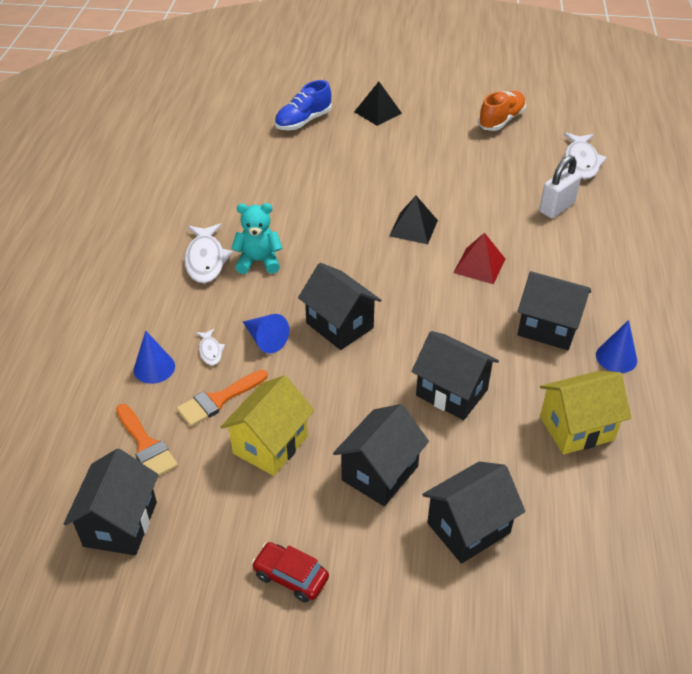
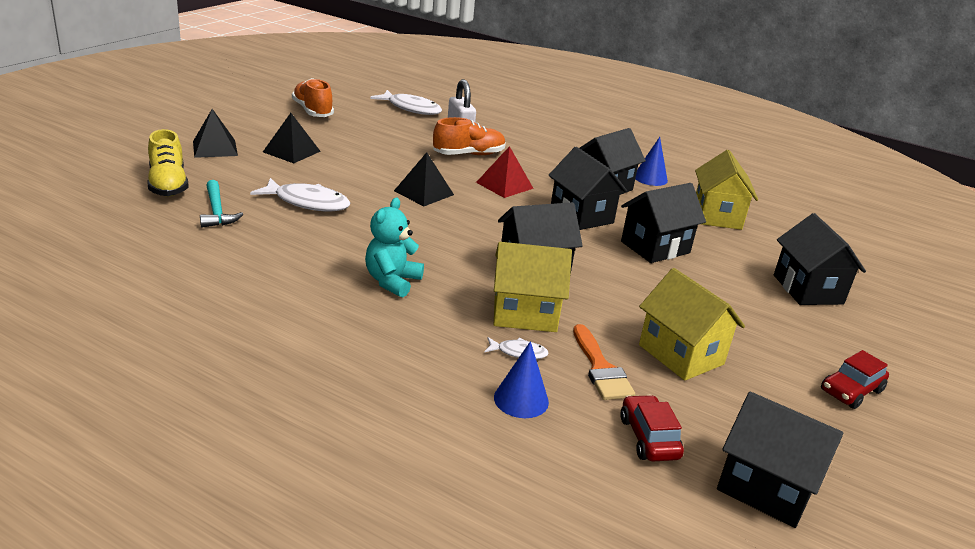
camera: 70 degrees left, 15 degrees down
(146, 445) = (649, 438): orange brush -> red car
(206, 260) = (354, 312): white fish -> white fish (307, 202)
(265, 339) = (525, 314): blue cone -> yellow house
(286, 154) = (217, 211): none -> turquoise hammer
(303, 121) = (168, 184): blue shoe -> yellow shoe
(380, 473) = (737, 308): black house -> black house (581, 215)
(412, 143) = (291, 151): none -> black pyramid
(520, 226) = (469, 154): none -> orange shoe

